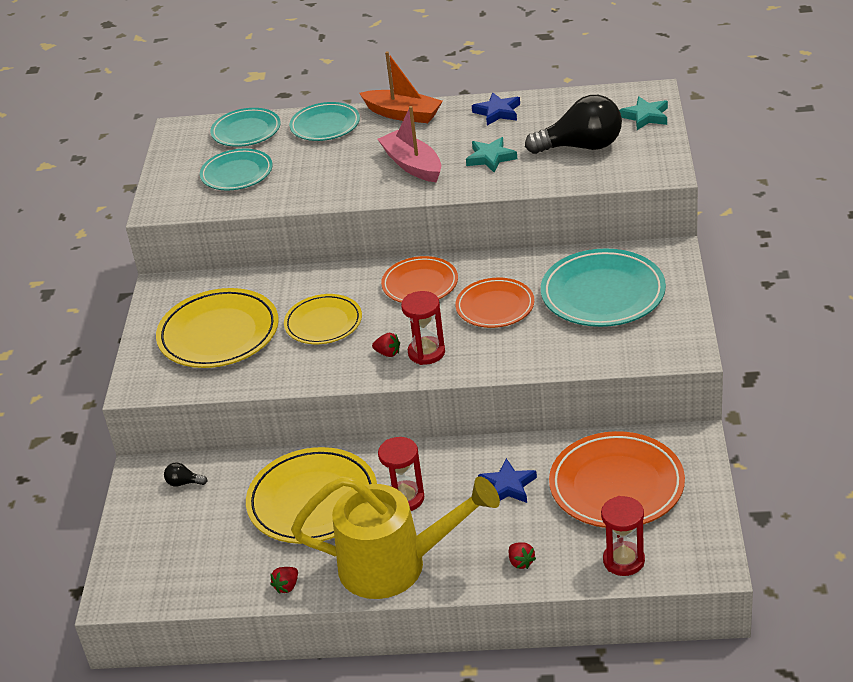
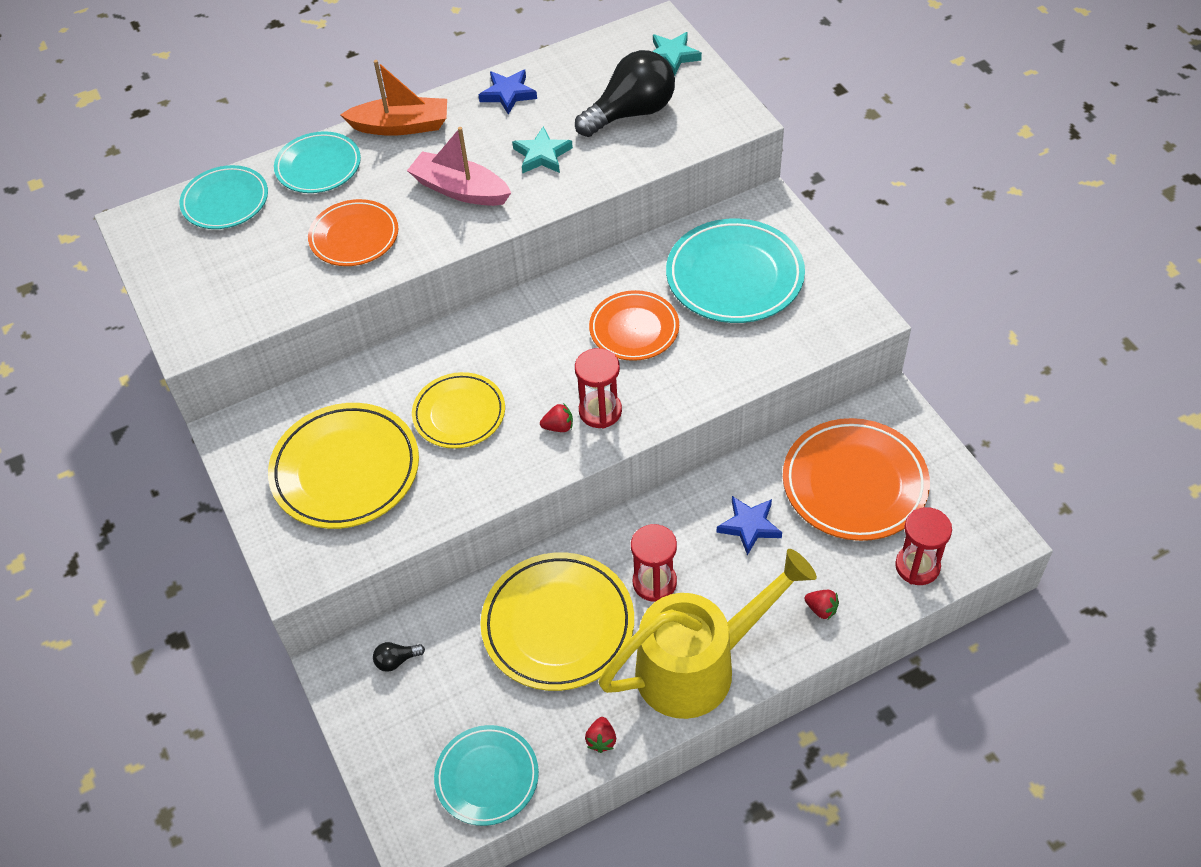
camera: 30 degrees left, 15 degrees up
(237, 173) = (256, 263): turquoise plate -> turquoise plate (487, 777)
(420, 284) = (533, 328): orange plate -> orange plate (354, 237)

